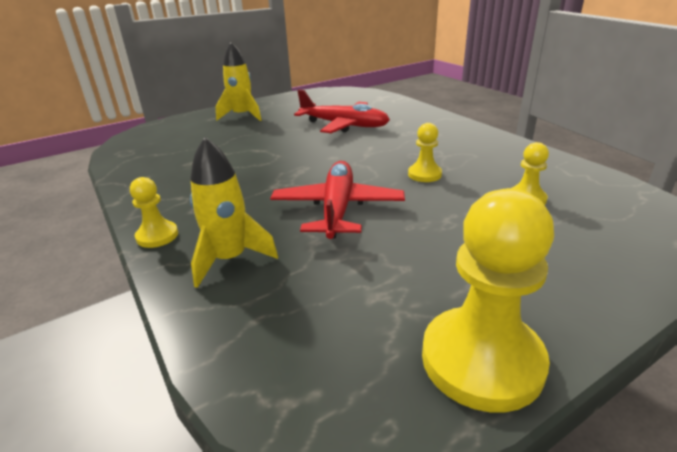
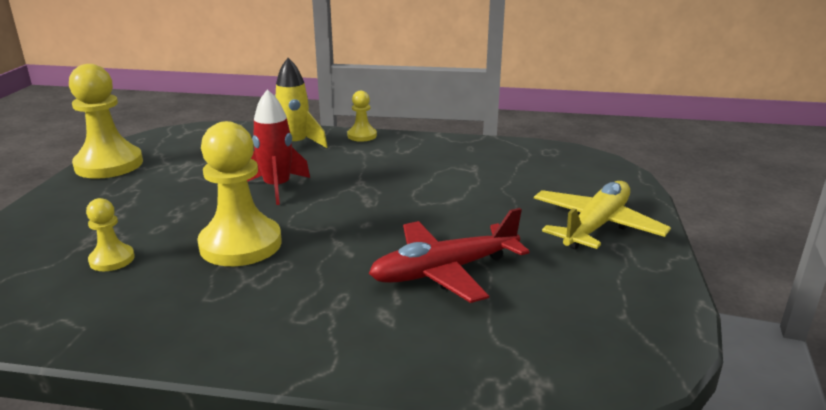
camera: 130 degrees right, 5 degrees down
(242, 116) = (596, 226): yellow rocket -> yellow plane
(337, 209) = (277, 187): red plane -> red rocket
(424, 174) = (241, 244): yellow pawn -> yellow pawn, size x1.98

